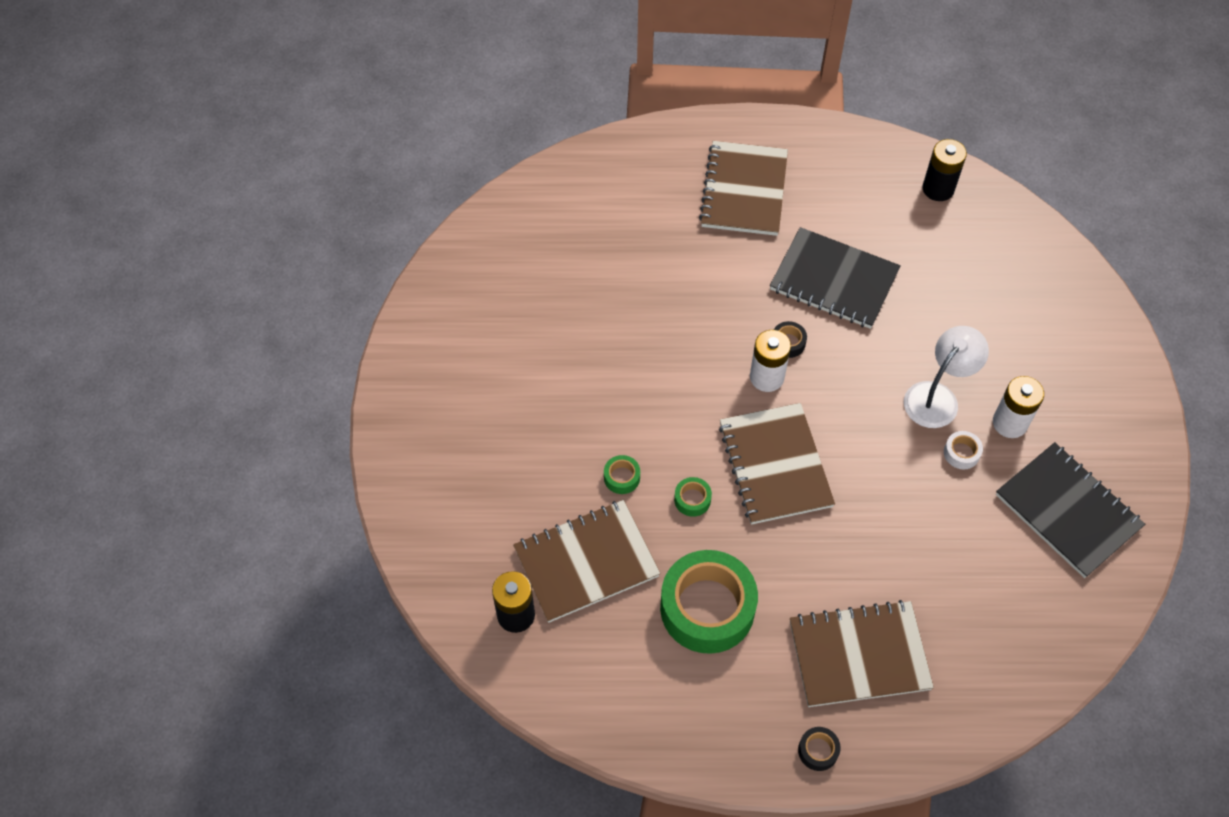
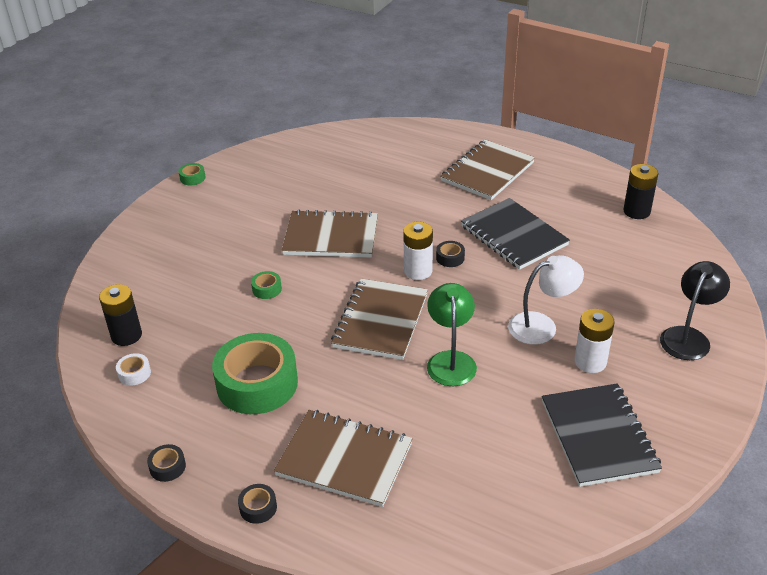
camera: 30 degrees right, 20 degrees down
(586, 562) = (199, 325): brown notebook -> brown notebook (331, 237)
(692, 499) = (304, 318): green tape -> green tape (192, 178)
(696, 752) = (167, 467): none -> black tape
(878, 484) = (451, 360): none -> green lamp
(961, 453) = (534, 366): white tape -> white tape (134, 373)
(1080, 348) = (688, 337): none -> black lamp

